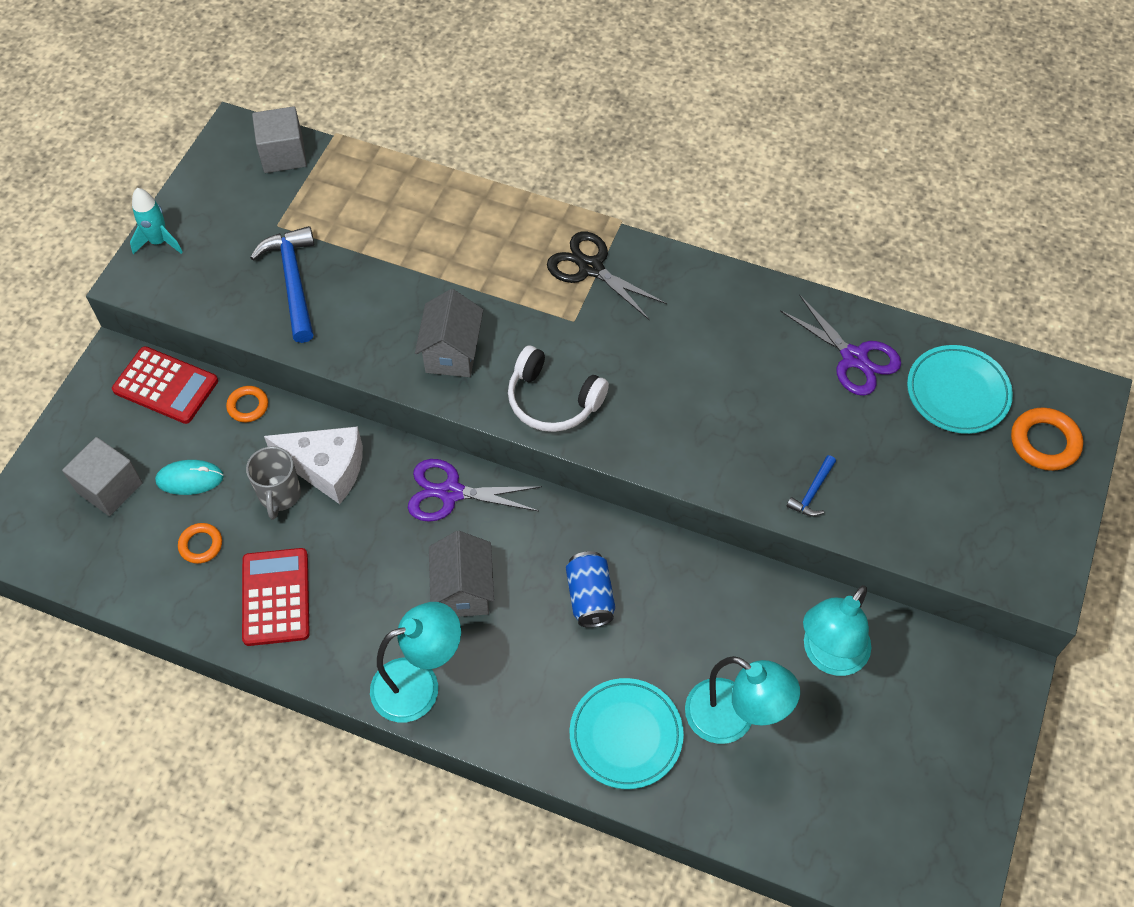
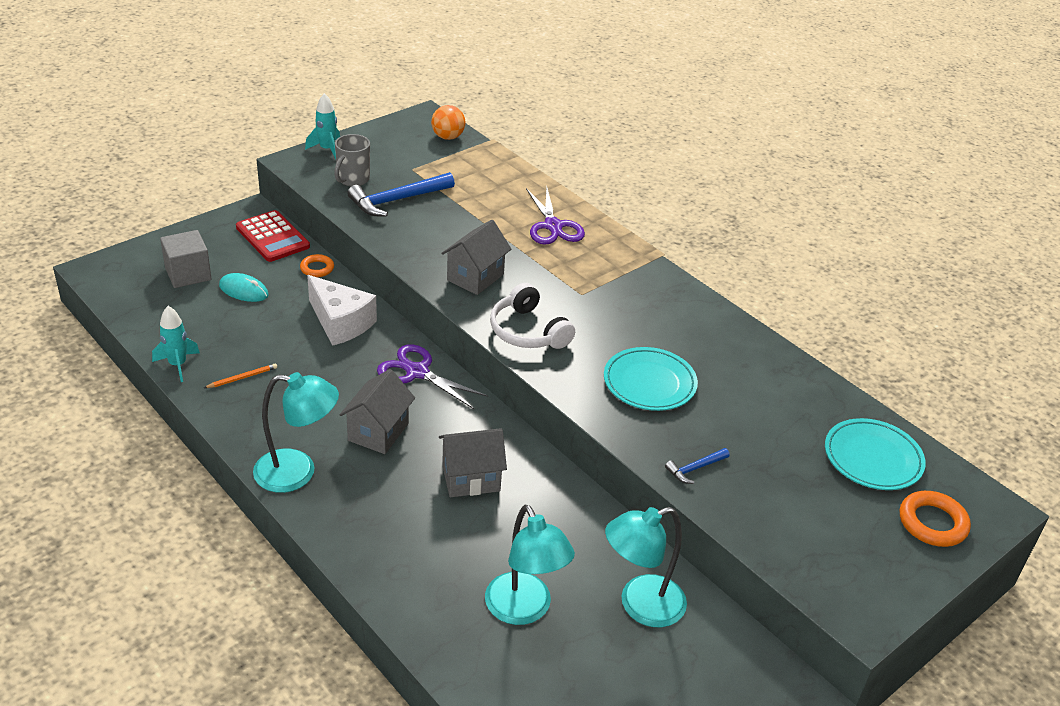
camera: 25 degrees right, 20 degrees down
(194, 617) = (177, 365): none -> turquoise rocket
(201, 545) = (218, 328): orange ring -> none
(276, 597) = (242, 378): red calculator -> orange pencil
(279, 495) = (295, 323): grey mug -> grey mug (352, 179)
(283, 154) = (448, 137): grey cube -> orange ball
(293, 282) = (397, 200): blue hammer -> blue hammer turned 135 degrees counterclockwise
(590, 268) = (618, 271): black scissors -> none
(590, 597) = (471, 478): blue can -> grey house
(626, 735) = (428, 578): turquoise plate -> turquoise plate (649, 383)
(854, 358) = (795, 401): purple scissors -> purple scissors (553, 226)

